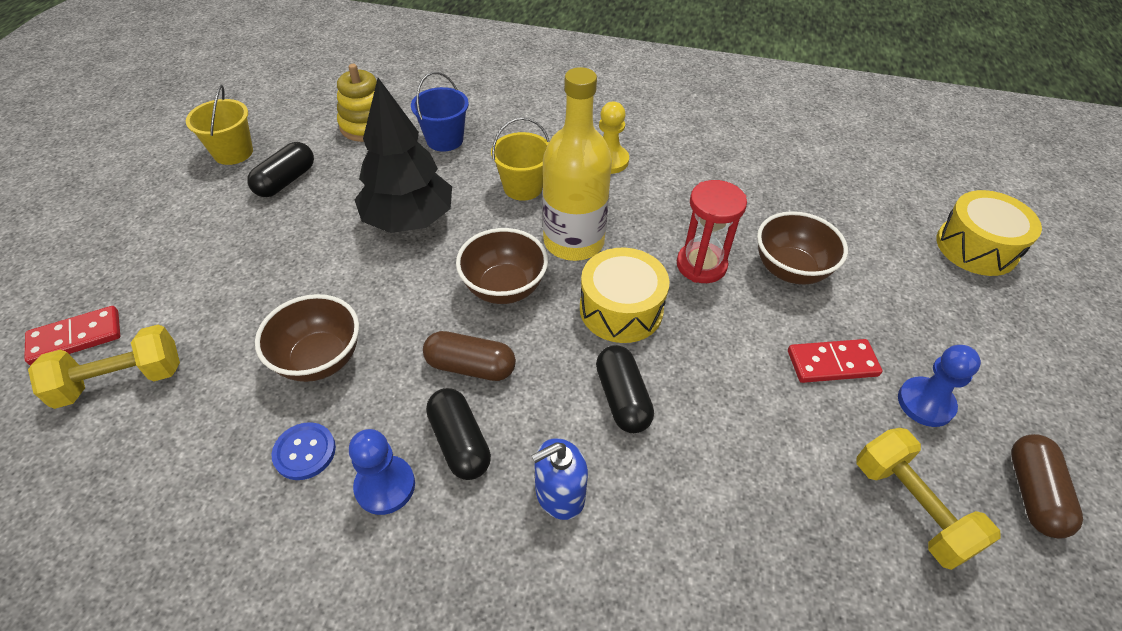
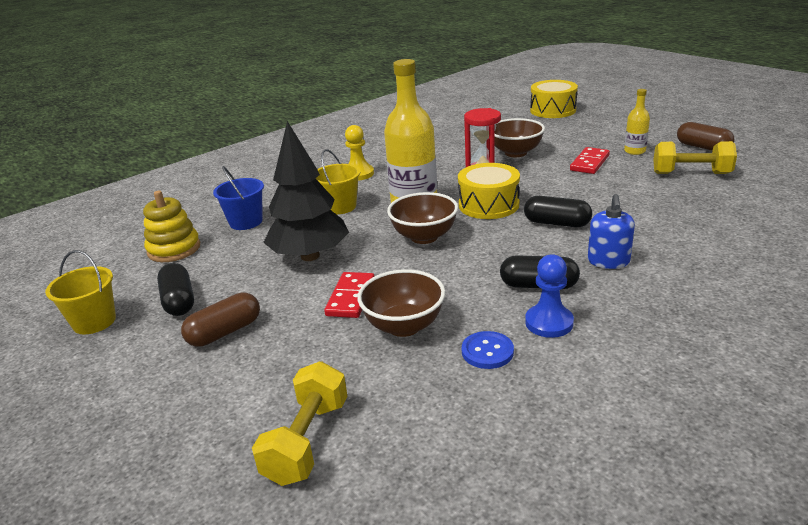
camera: 50 degrees left, 20 degrees down
(76, 338) = (213, 465): red domino -> red domino (351, 297)
(470, 366) = (479, 266): brown capsule -> brown capsule (225, 332)
(925, 403) = (634, 151): blue pawn -> yellow bottle

